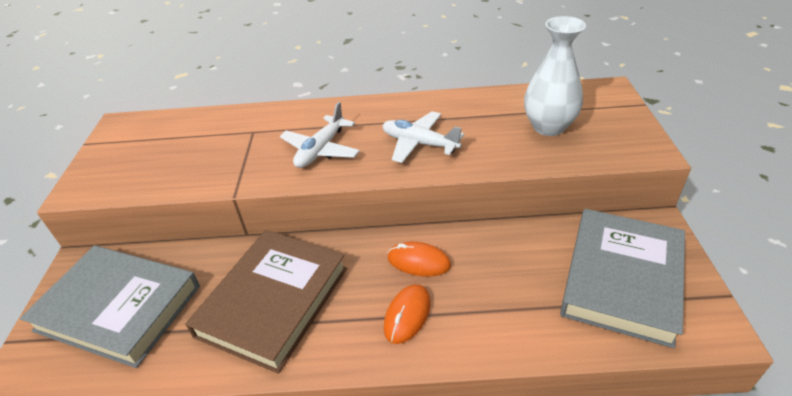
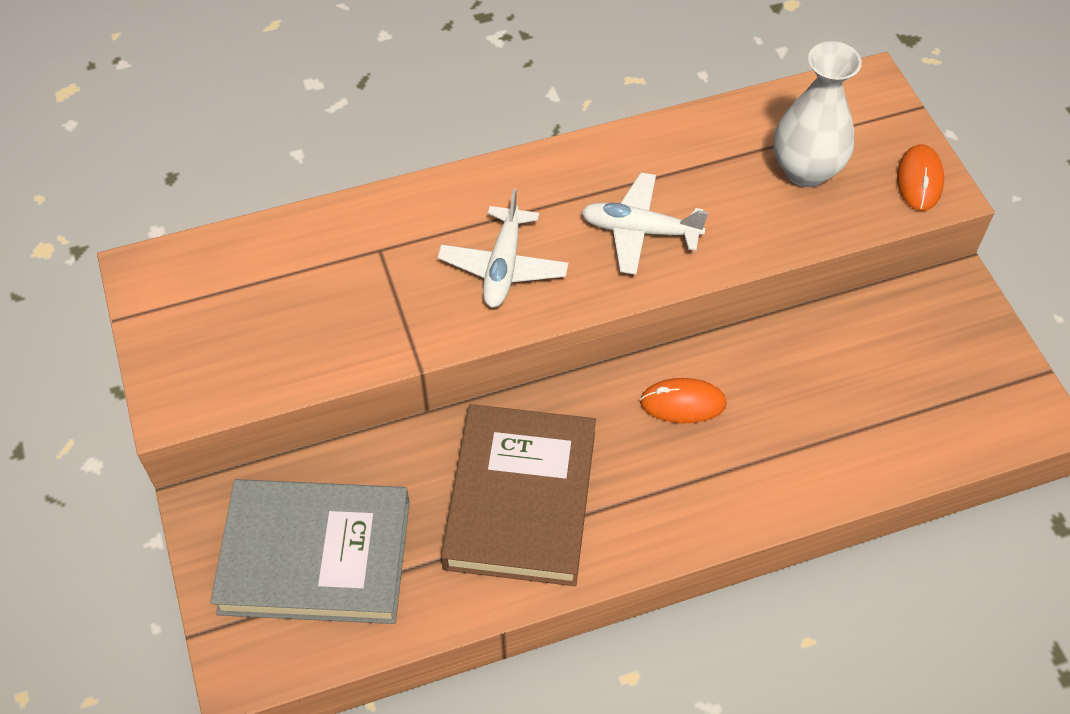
camera: 20 degrees left, 15 degrees up
(407, 315) = (697, 479): orange mouse -> orange mouse (919, 180)
(622, 279) = (931, 375): grey book -> none

